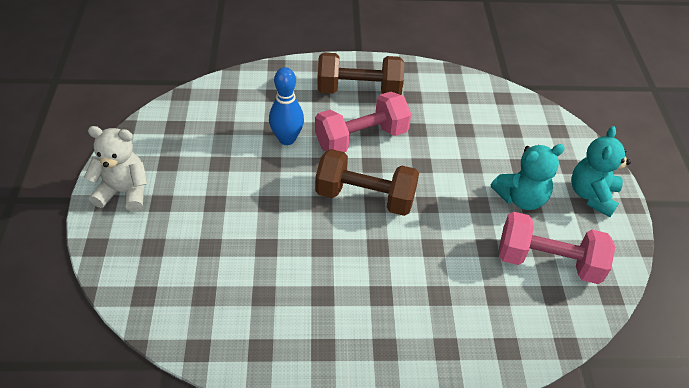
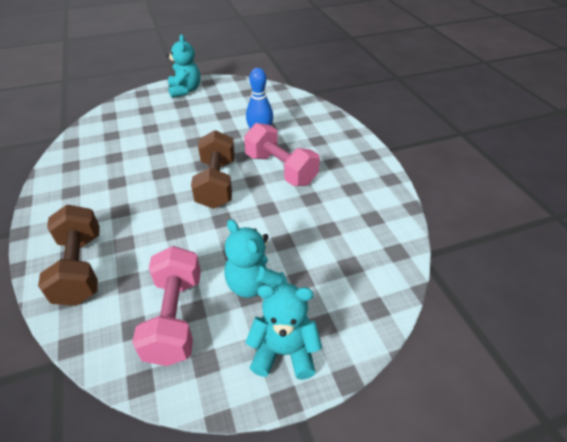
camera: 75 degrees right, 5 degrees down
(124, 192) = (185, 90): white teddy bear -> turquoise teddy bear
(359, 90) = (337, 157): brown dumbbell -> brown dumbbell (80, 268)

